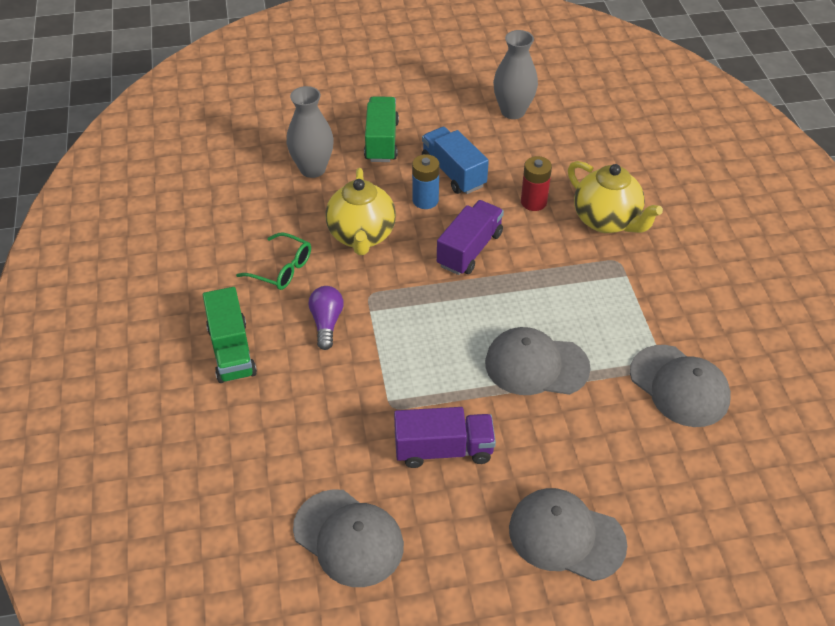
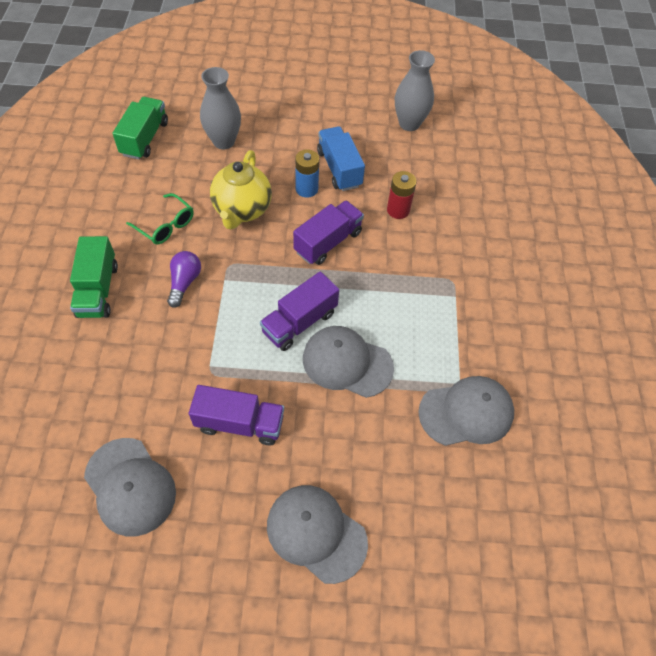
camera: 10 degrees right, 10 degrees up
(381, 141) = (289, 128): green truck -> green truck (145, 138)
(469, 336) = (299, 322): none -> purple truck
(607, 221) = (455, 241): yellow teapot -> none
(679, 386) = (466, 412): grey cap -> grey cap turned 75 degrees counterclockwise

